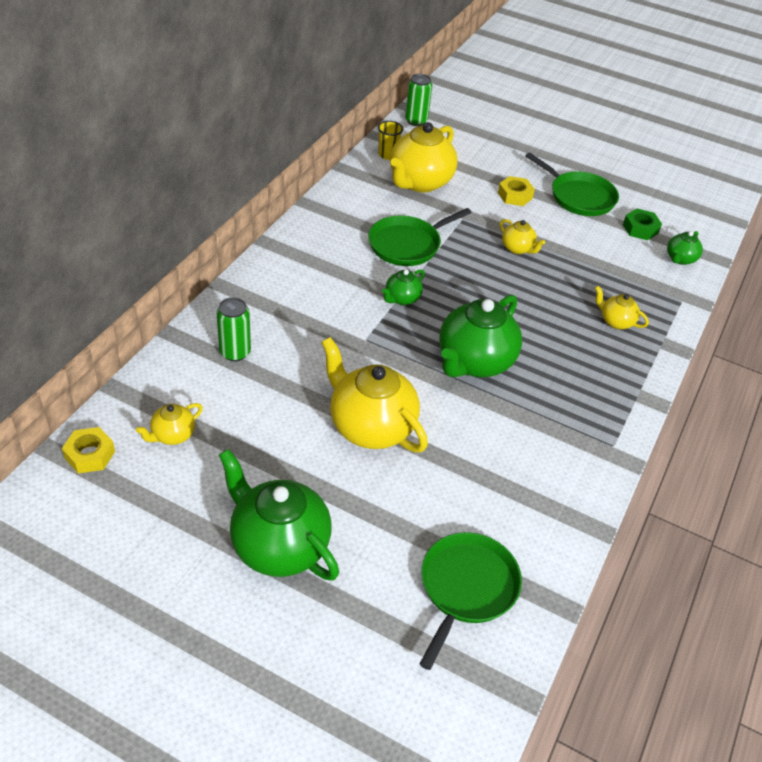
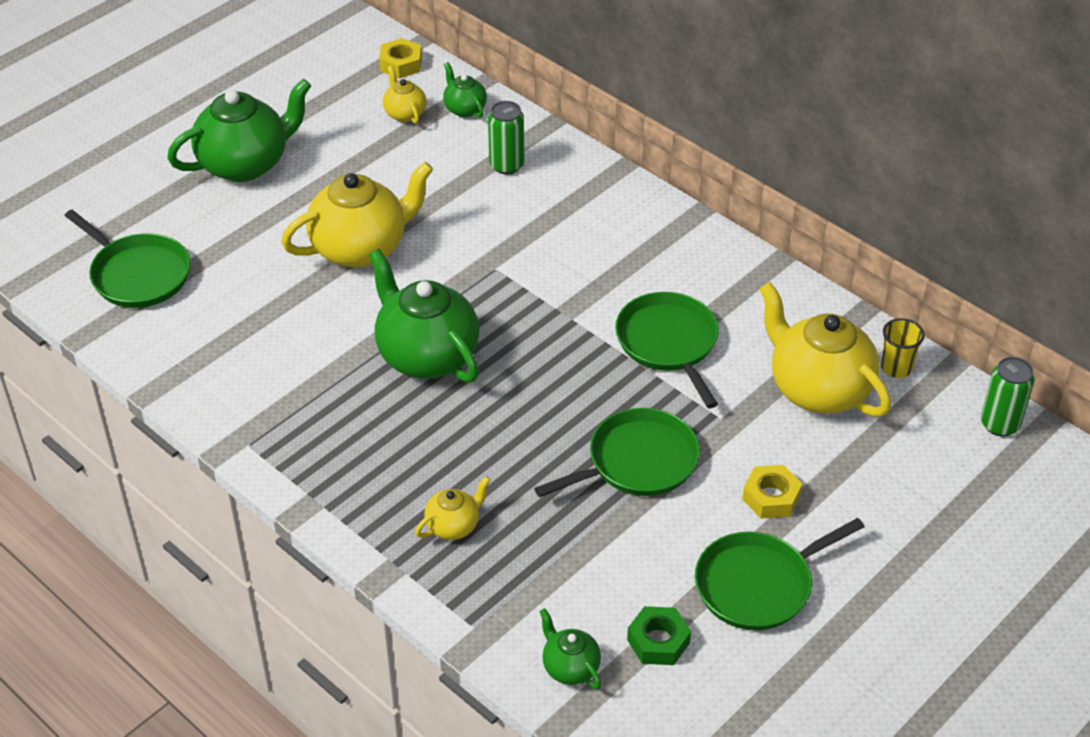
camera: 110 degrees right, 0 degrees up
(402, 299) = (559, 315): green teapot -> green teapot (464, 109)
(518, 248) = (637, 462): yellow teapot -> green pan

